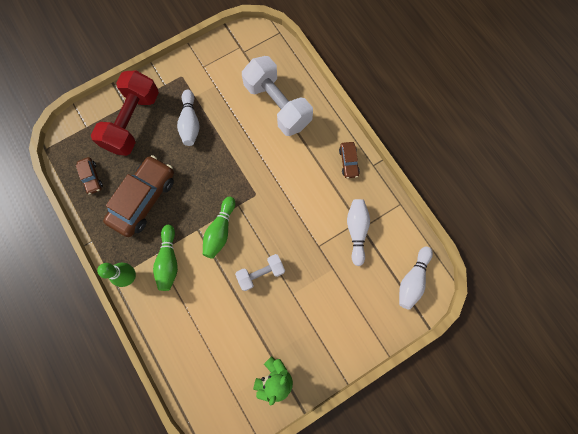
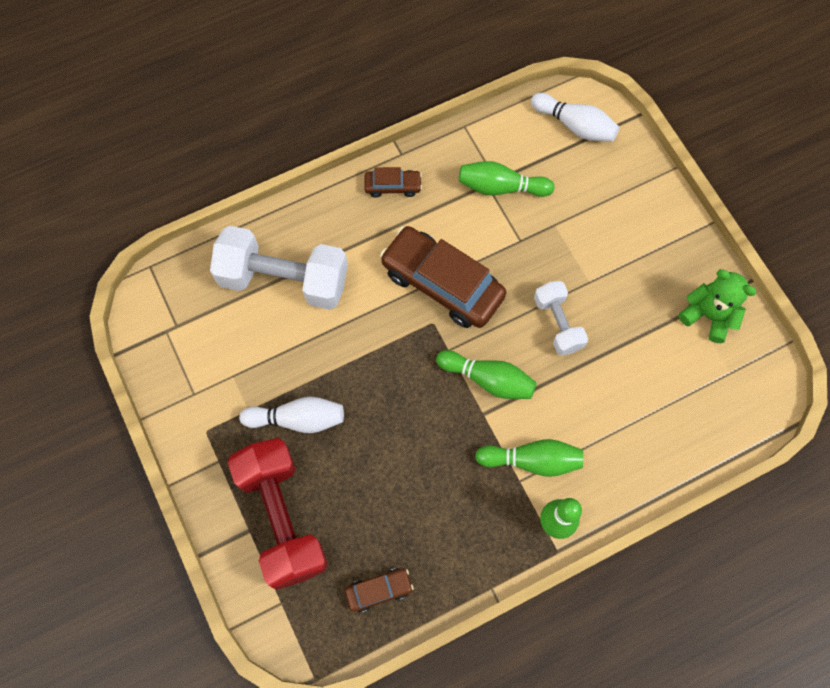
camera: 85 degrees left, 5 degrees down
(133, 122) = (282, 517): red dumbbell -> red dumbbell turned 45 degrees clockwise
(143, 199) = (426, 499): brown car -> brown car (442, 284)
(277, 105) = (284, 279): white dumbbell -> white dumbbell turned 45 degrees clockwise
(356, 231) = (501, 187): white bowling pin -> green bowling pin

